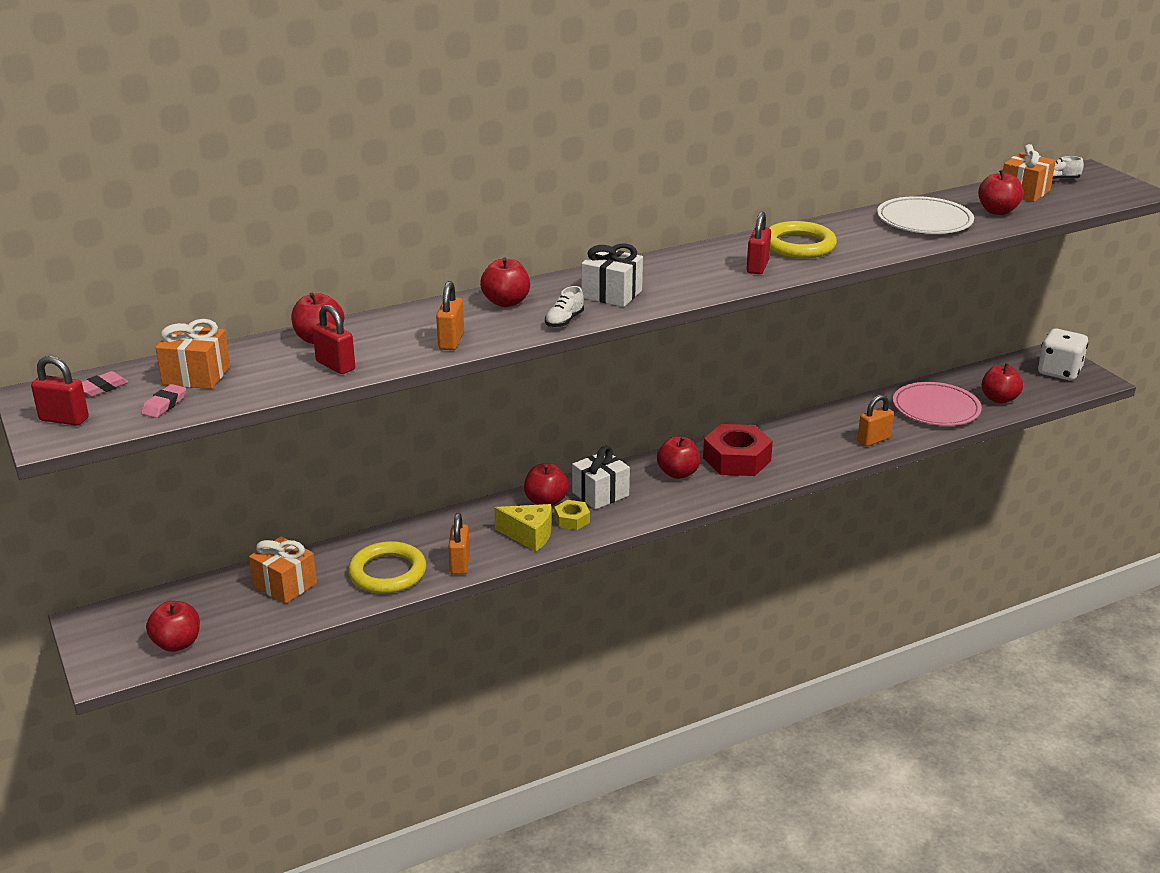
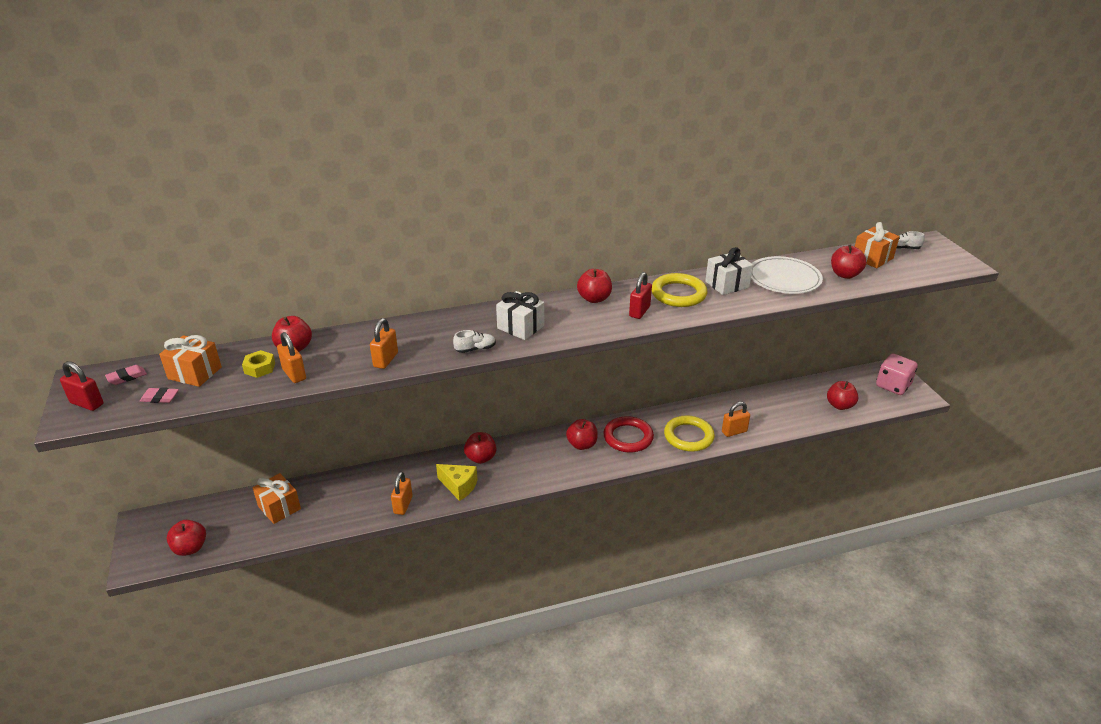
camera: 10 degrees right, 5 degrees up
(164, 405) = (160, 398): pink eraser -> pink eraser turned 60 degrees clockwise
(335, 366) = (294, 374): red padlock -> orange padlock
(387, 572) = (351, 506): yellow ring -> yellow ring (688, 436)
(506, 302) = (441, 327): red apple -> red apple (594, 299)
(564, 321) = (475, 349): white shoe -> white shoe turned 150 degrees counterclockwise
(572, 520) = (493, 476): yellow nut -> yellow nut (260, 368)
(600, 494) = (521, 456): white gift -> white gift (727, 284)
(737, 459) = (628, 437): red nut -> red ring
(936, 408) = (789, 408): pink plate -> none
(1059, 372) = (893, 386): white dice -> pink dice

